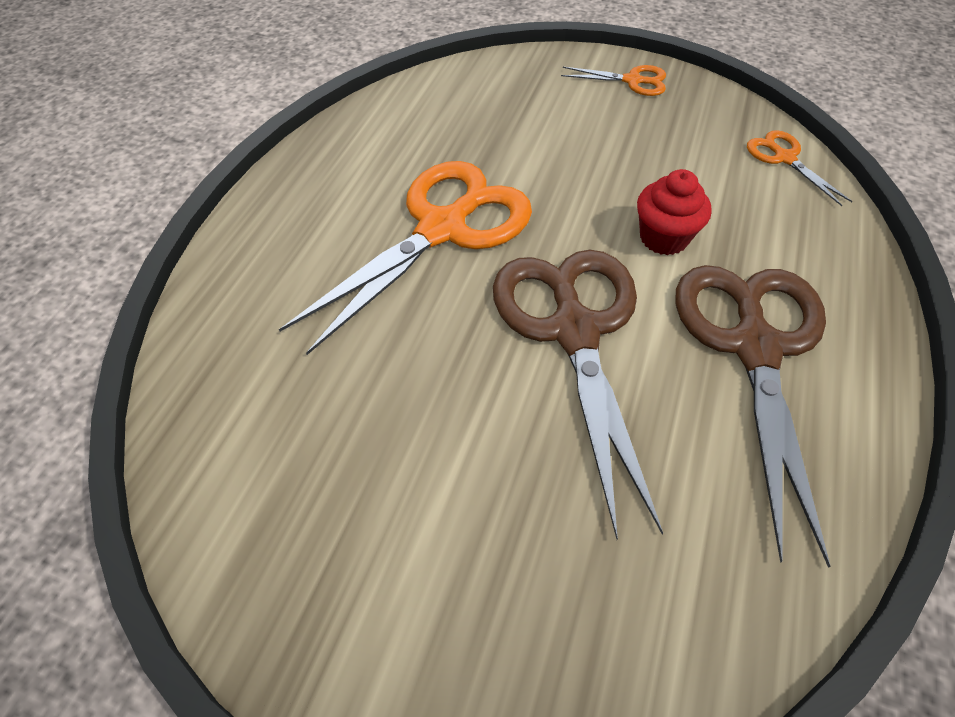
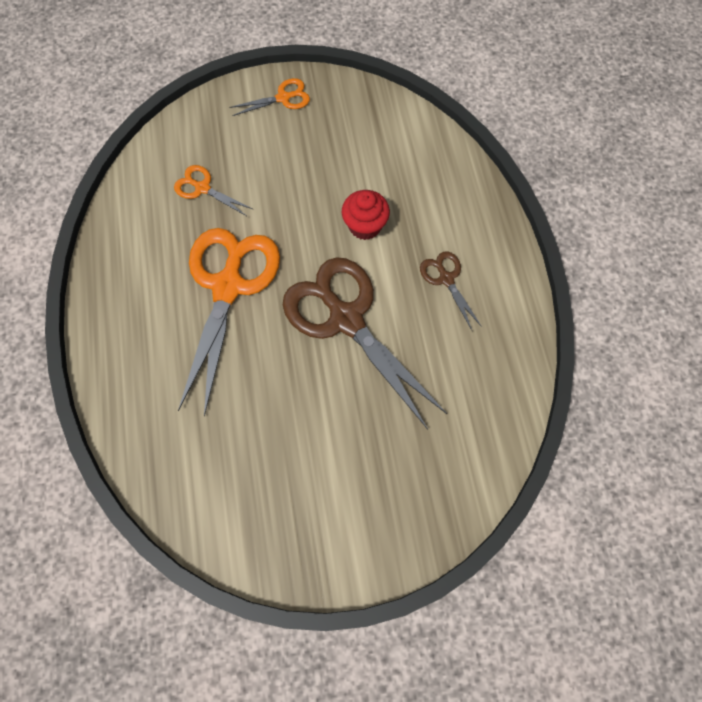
camera: 30 degrees left, 15 degrees up
(754, 347) = (446, 279): brown scissors -> brown scissors, size x0.46
(784, 158) = (409, 125): orange scissors -> orange scissors (202, 188)

